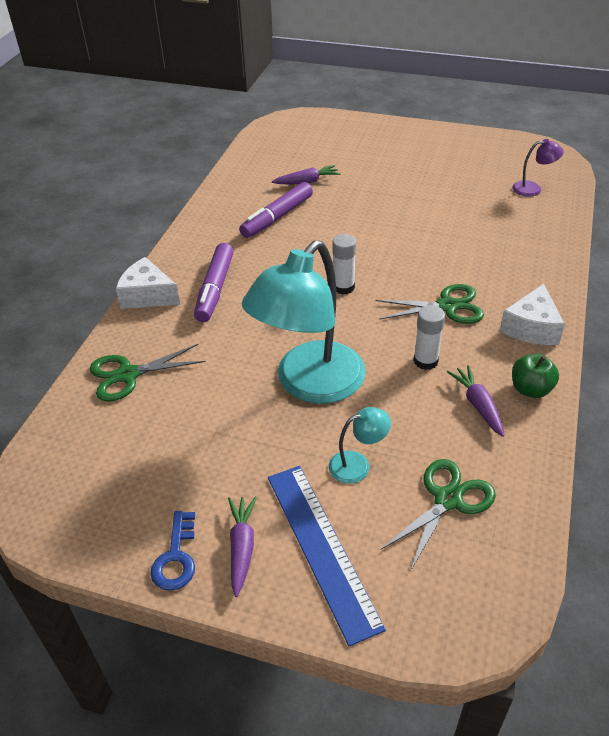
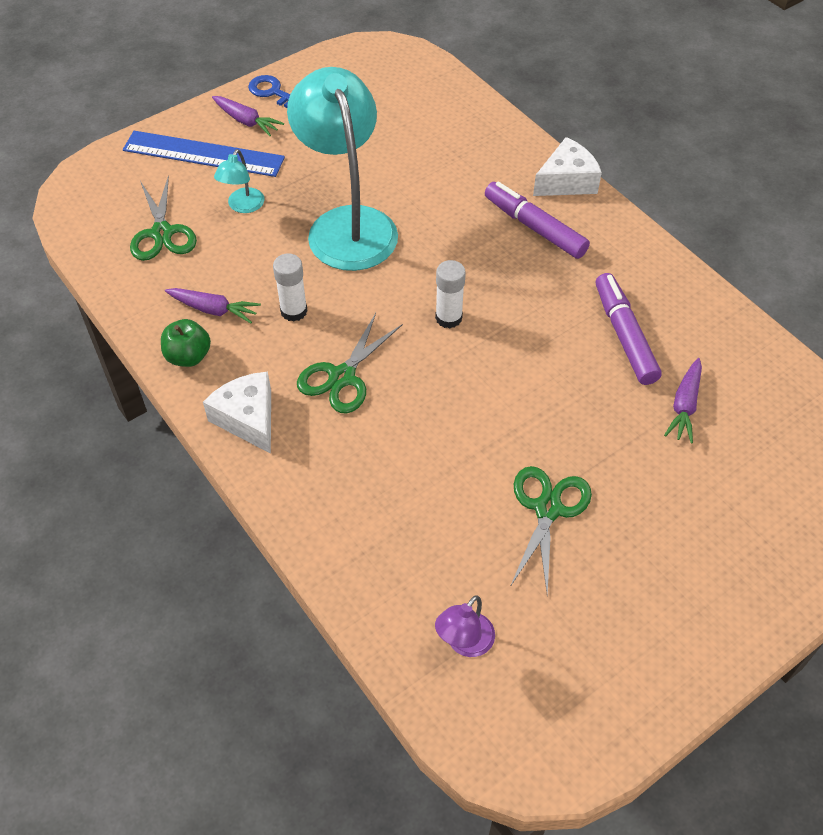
camera: 125 degrees right, 10 degrees up
(128, 375) = (467, 132): green scissors -> green scissors (547, 509)

